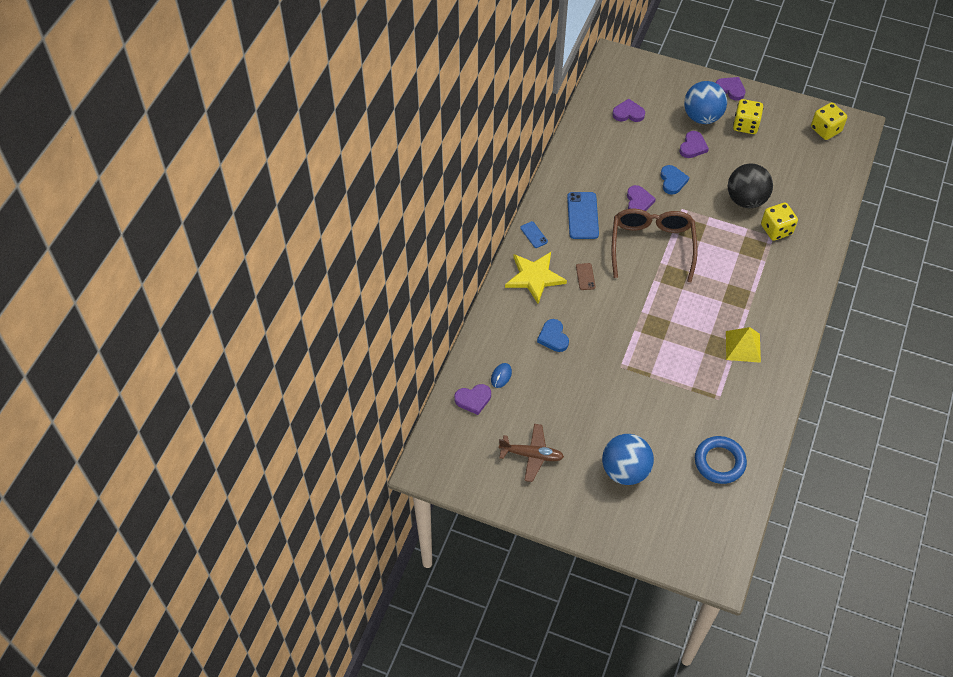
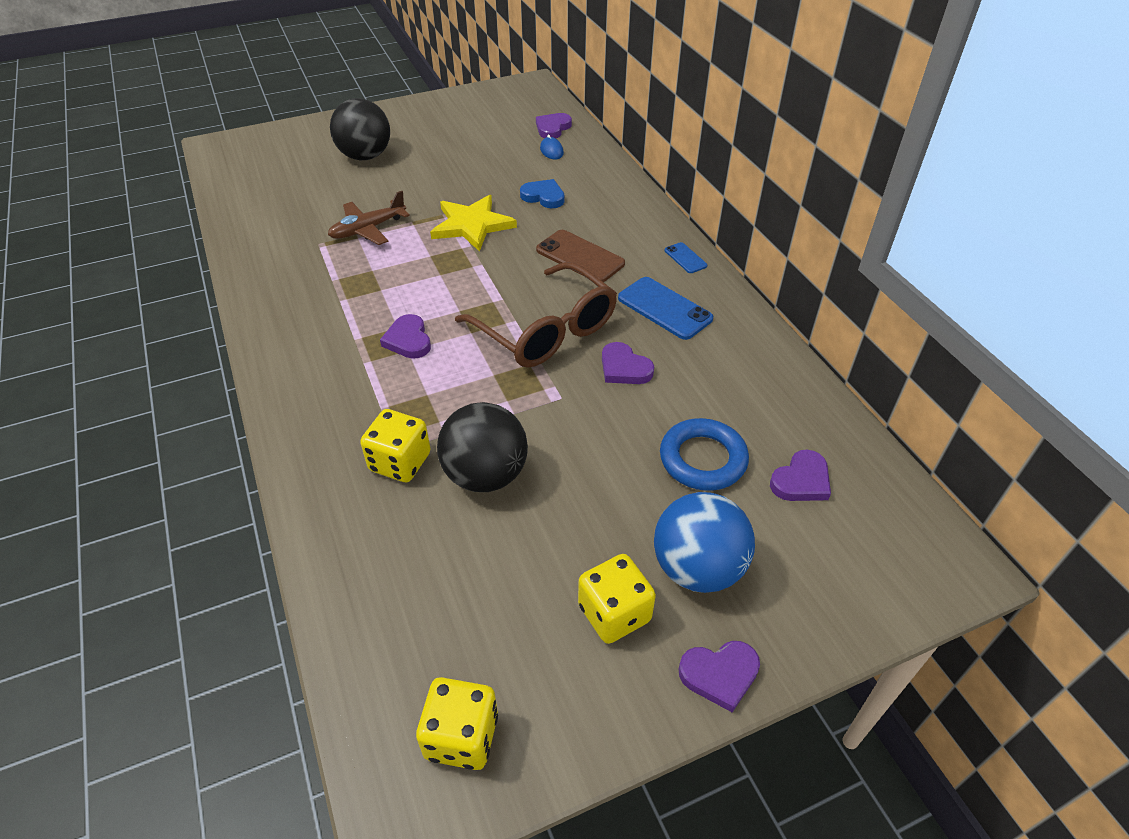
camera: 135 degrees right, 10 degrees down
(531, 455) = (459, 126): brown plane -> brown plane (368, 229)
(534, 235) = (685, 258): blue phone -> blue phone turned 45 degrees clockwise
(534, 277) = (628, 226): yellow star -> yellow star (472, 225)
(585, 276) = (580, 257): brown phone -> brown phone, size x1.89
(625, 470) = (365, 156): blue ball -> black ball
(672, 181) = (615, 425): blue heart -> none
(693, 146) = (649, 501): purple heart -> purple heart (408, 340)
(719, 462) = (276, 203): blue ring -> blue ring (703, 459)
(743, 346) = (330, 300): yellow pyramid -> none

